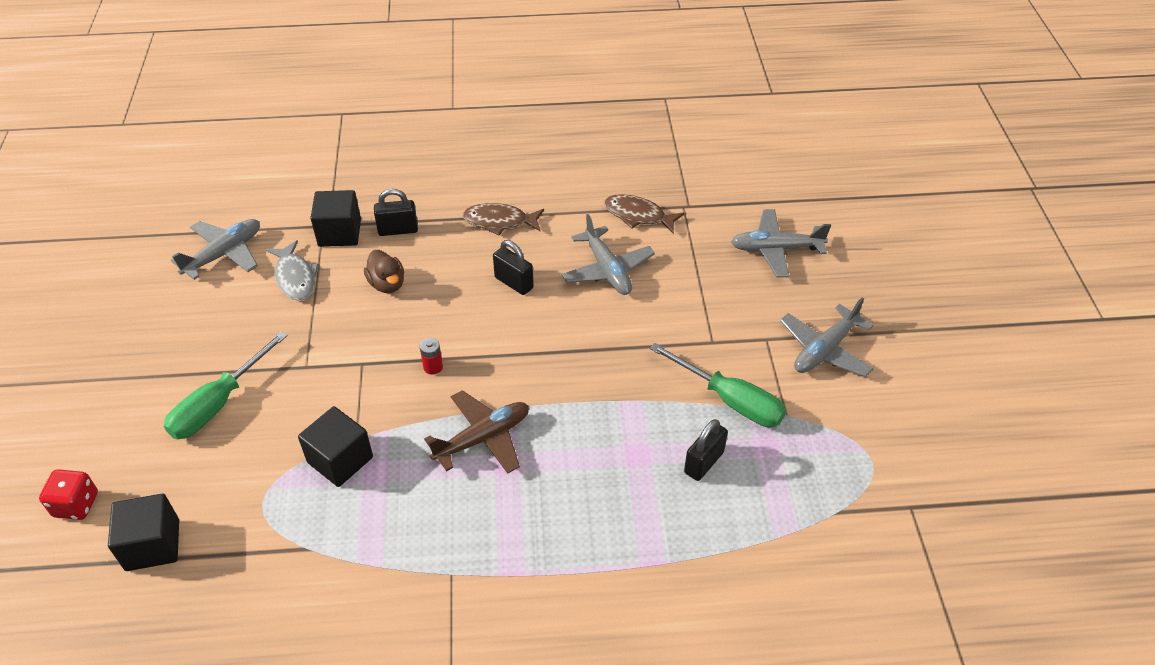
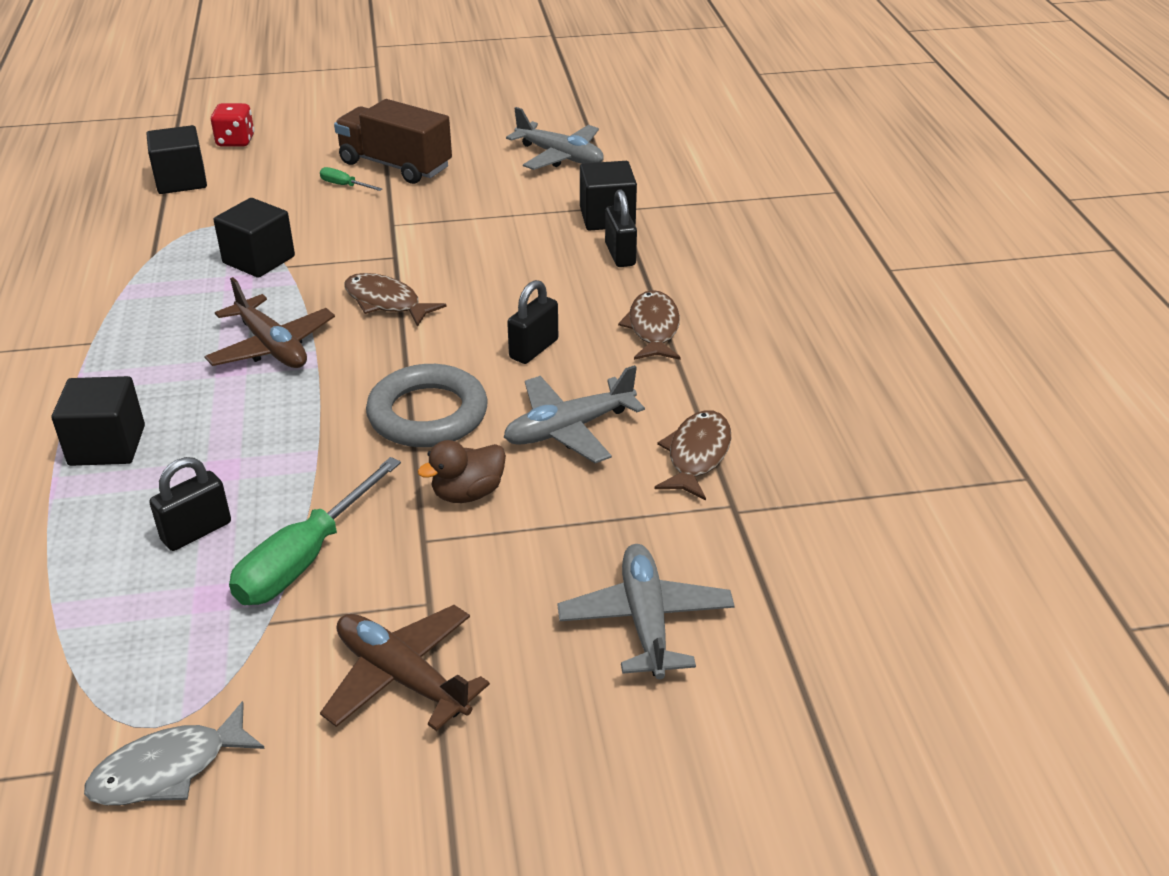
camera: 85 degrees right, 10 degrees down
(193, 366) = (395, 165): none -> brown truck
(219, 404) = (344, 185): green screwdriver -> green screwdriver, size x0.46
(295, 277) = (527, 200): grey fish -> grey fish (168, 769)
(387, 284) = (522, 258): brown duck -> brown duck (468, 493)
(433, 367) = (386, 302): red battery -> brown fish
(583, 340) = (428, 414): none -> grey ring
(603, 535) = (107, 445): none -> black cube
(703, 462) = (196, 531): black padlock -> black padlock turned 75 degrees counterclockwise
(824, 350) = (402, 677): grey plane -> brown plane

